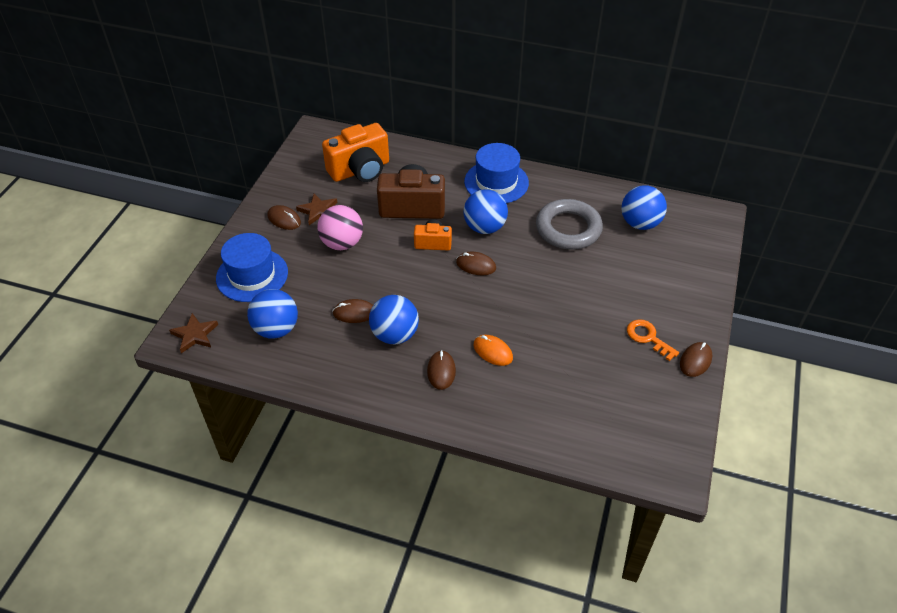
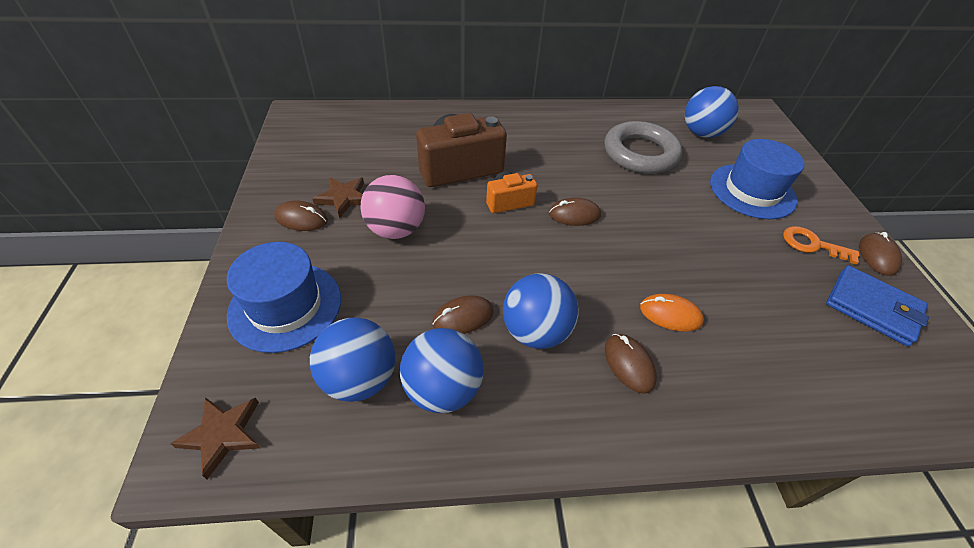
camera: 25 degrees left, 0 degrees up
(360, 170) = (374, 142): orange camera -> none
(484, 227) = (555, 171): blue ball -> blue ball (443, 389)
(496, 182) = (534, 125): blue hat -> blue hat (752, 191)
(649, 392) = (872, 308): none -> blue wallet

